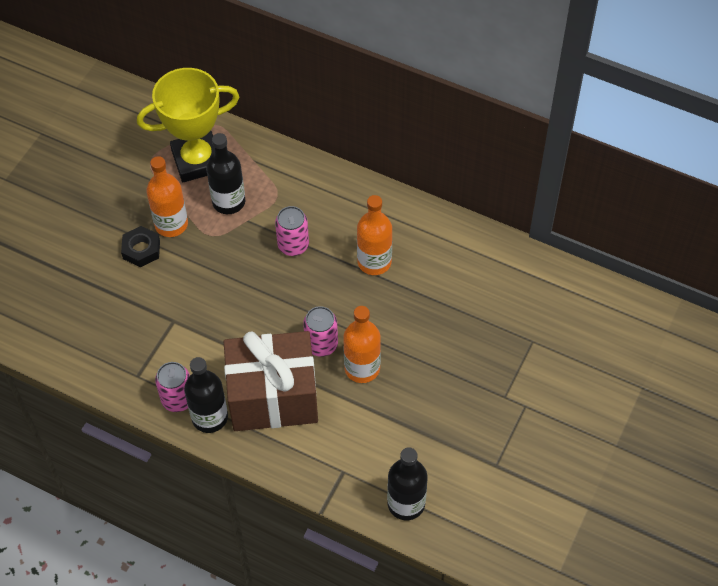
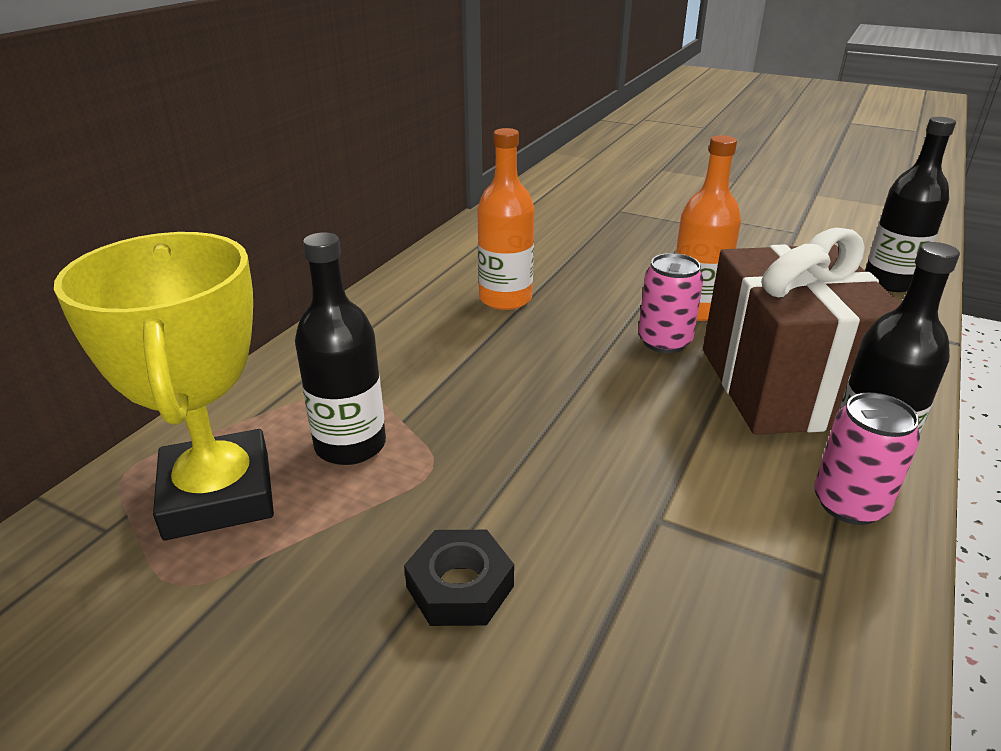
camera: 90 degrees left, 25 degrees down
(171, 224) = (391, 533): orange bottle -> none
(293, 245) = (468, 368): pink can -> none

